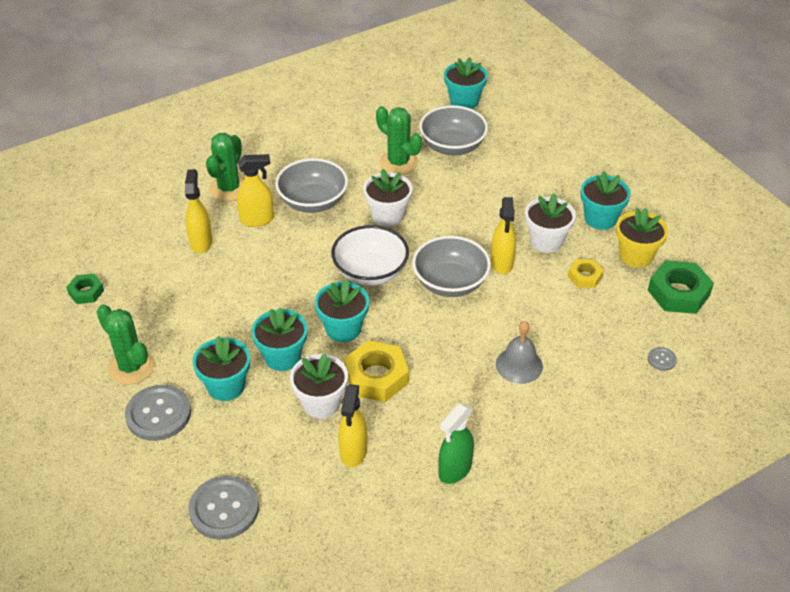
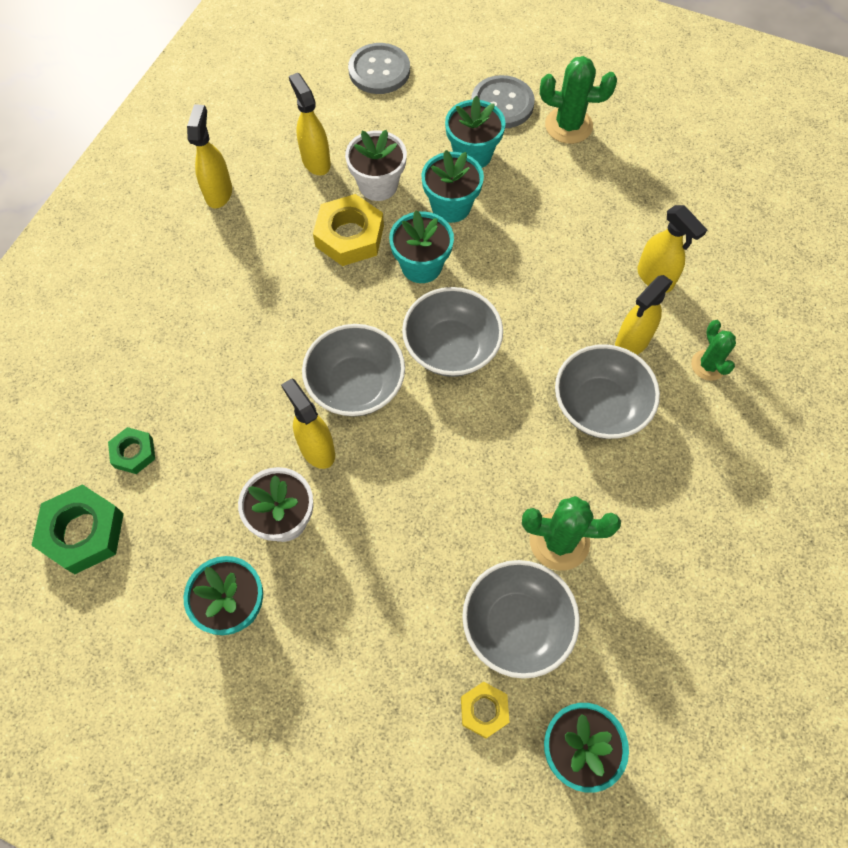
camera: 145 degrees right, 20 degrees up
(86, 292) = (691, 164): green nut -> green nut (133, 453)
(229, 188) = (708, 365): green cactus -> green cactus, size x0.64
(370, 272) = (451, 348): white bowl -> grey bowl
(388, 216) = (498, 439): white flower pot -> none
(454, 470) = (219, 193): green spray bottle -> yellow spray bottle
(519, 365) = (220, 326): grey bell -> none
(585, 277) = (208, 488): yellow nut -> yellow nut (484, 710)
(636, 256) = (160, 564): yellow flower pot -> none
(661, 359) = (71, 419): grey button -> none

